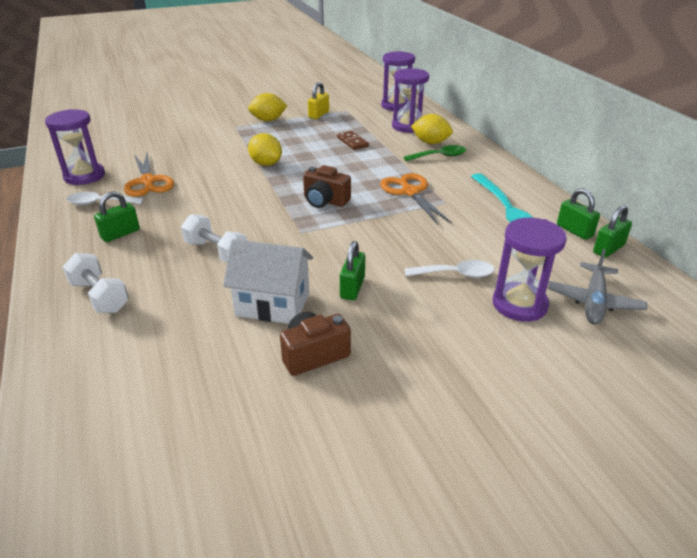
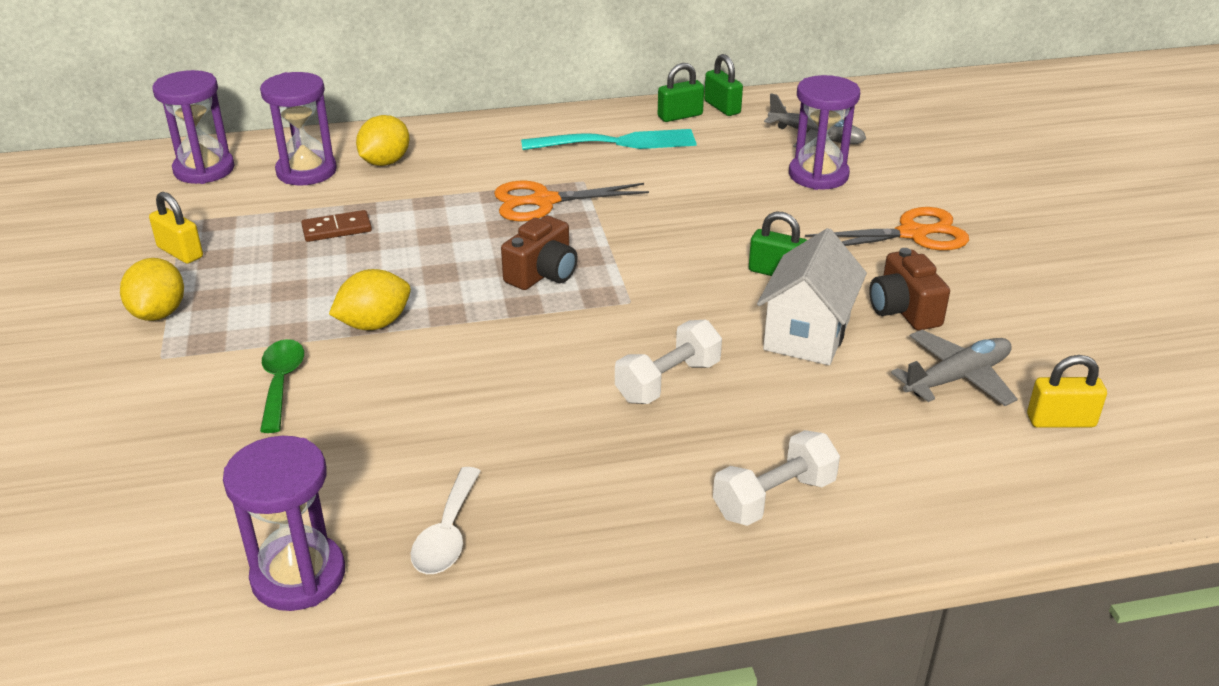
camera: 80 degrees left, 0 degrees up
(120, 234) = (582, 493): green padlock -> none
(148, 181) = (378, 472): orange scissors -> orange scissors (912, 234)
(158, 448) = (1060, 421): none -> yellow padlock
(220, 384) = (957, 378): none -> grey plane
(439, 156) = (439, 162): green spoon -> green spoon (281, 383)
(455, 274) = (757, 201): white spoon -> none

